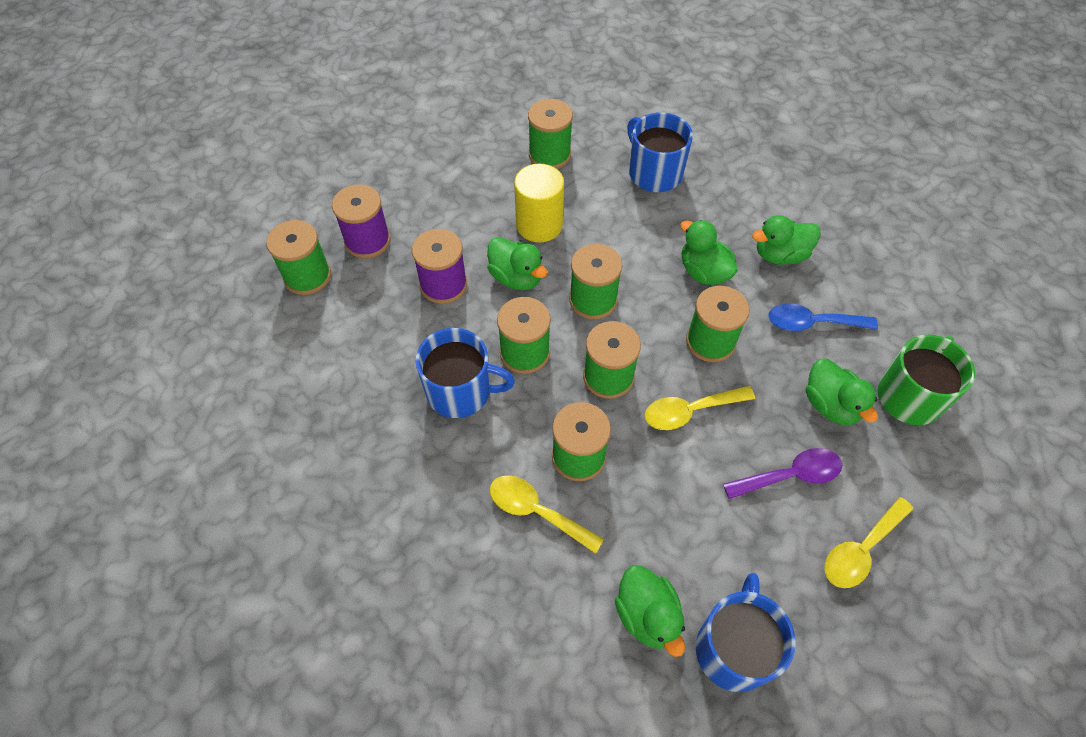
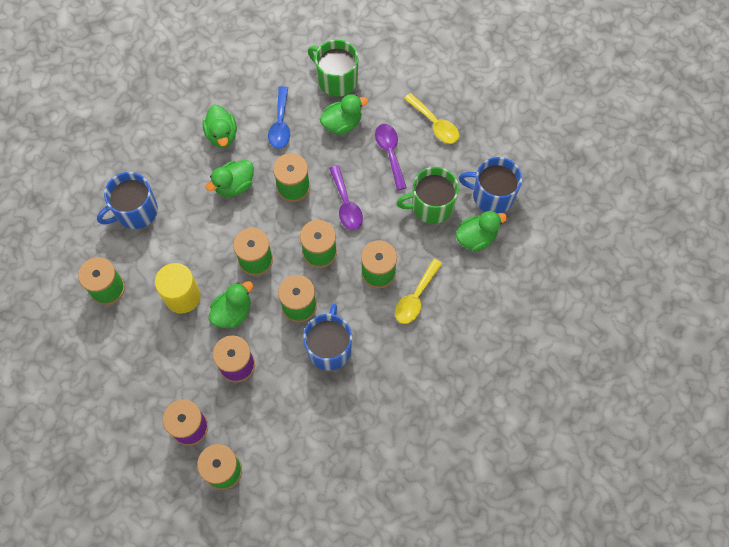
camera: 90 degrees left, 10 degrees up
(690, 411) = (346, 204): yellow spoon -> purple spoon
(701, 539) = (431, 205): none -> green mug

